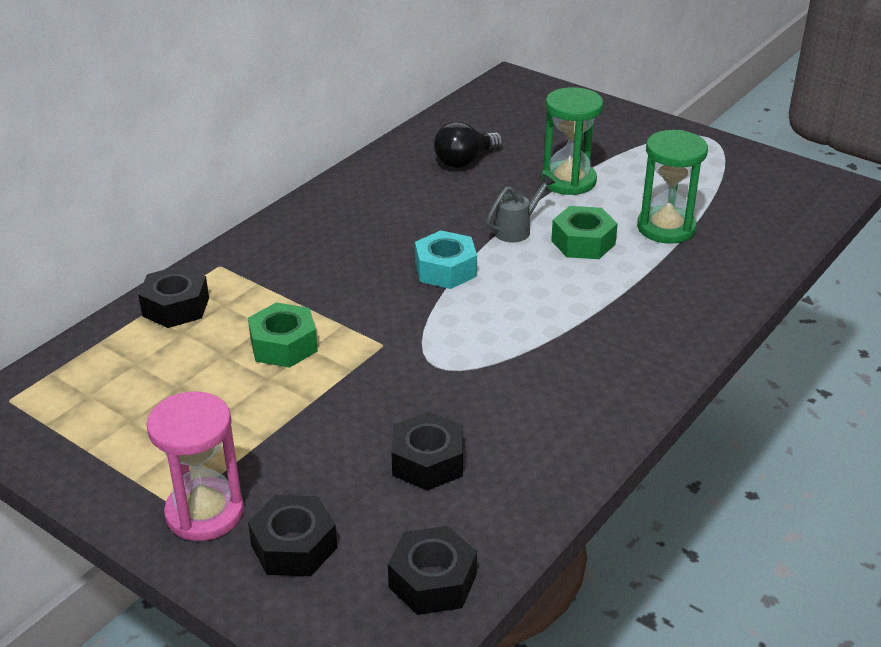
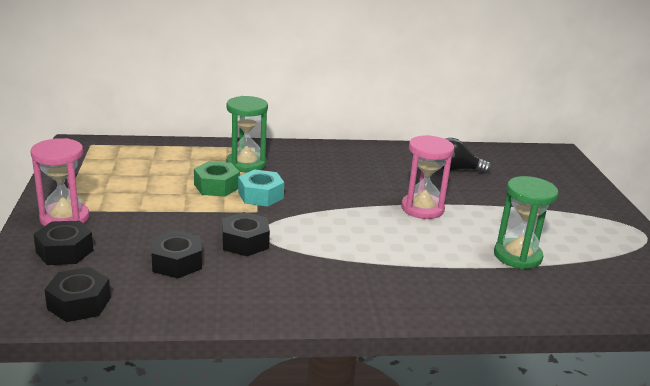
camera: 45 degrees right, 10 degrees down
(176, 307) = (207, 150): black nut -> black nut (245, 242)
(445, 269) = (349, 203): turquoise nut -> turquoise nut (260, 195)
(516, 230) = (422, 208): grey watering can -> pink hourglass
(568, 181) = (500, 206): green hourglass -> green hourglass (246, 164)
(583, 242) = (449, 234): green nut -> none

